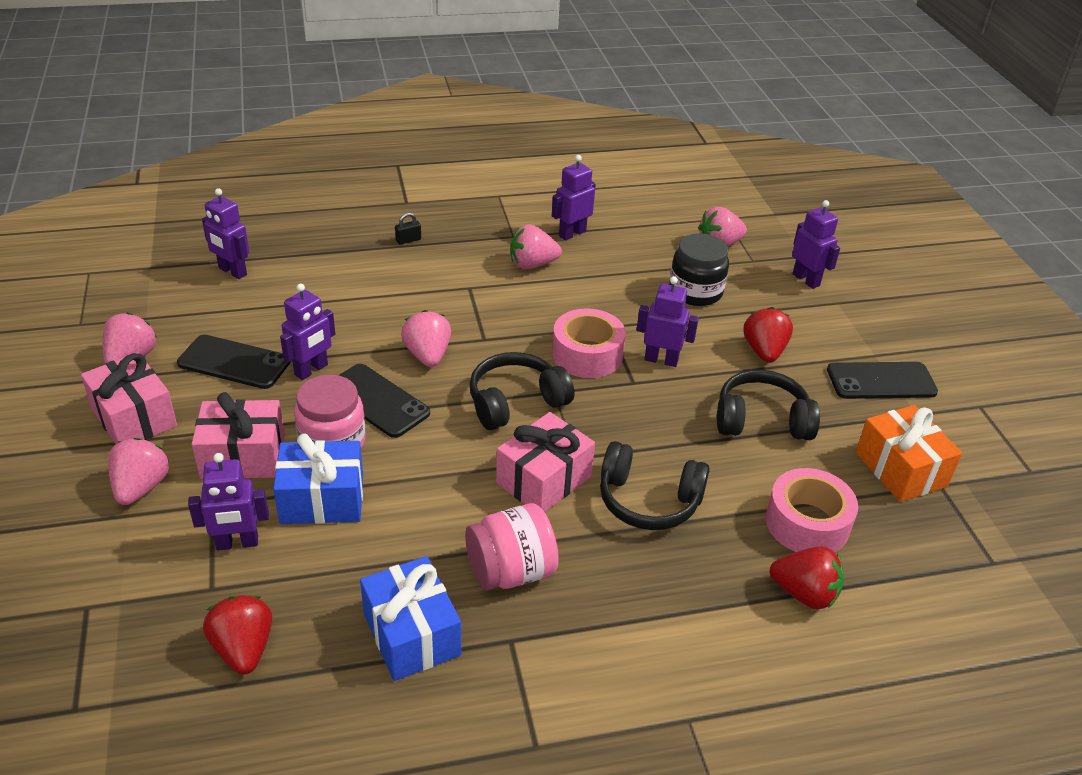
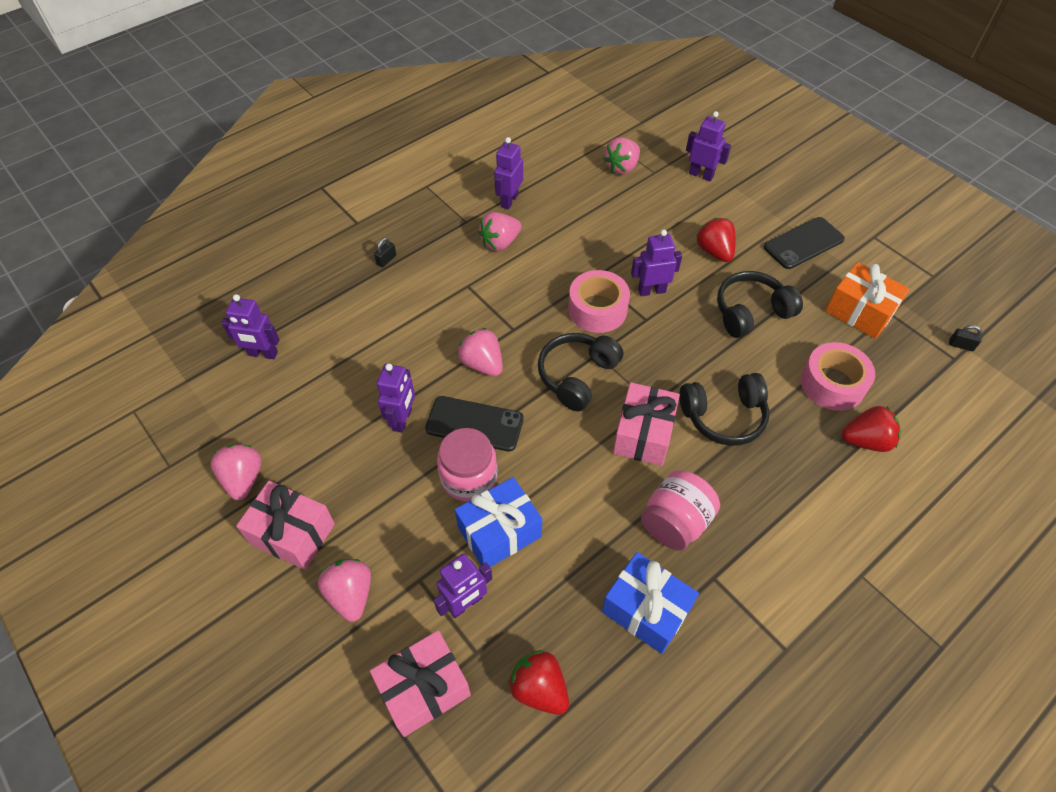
camera: 25 degrees left, 15 degrees up
(234, 362) = (334, 442): black phone -> none
(243, 456) = (410, 525): pink gift -> pink gift (424, 689)
(695, 292) = (634, 218): black jar -> none
(1012, 552) = (961, 345): none -> black padlock

